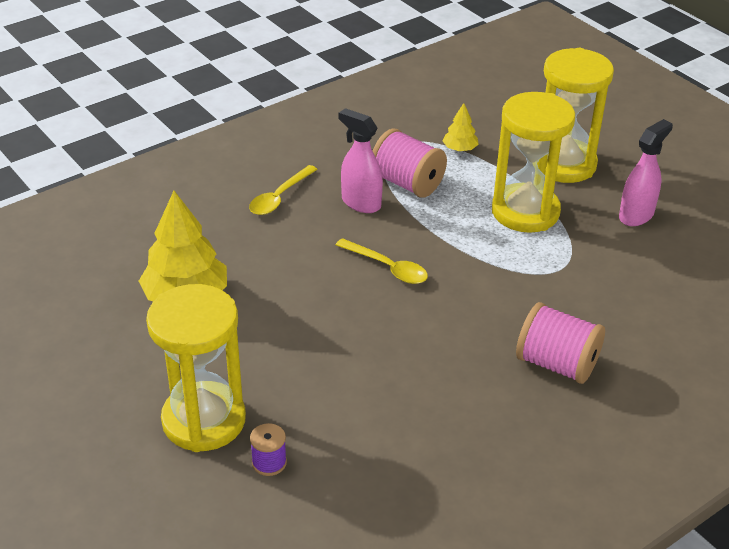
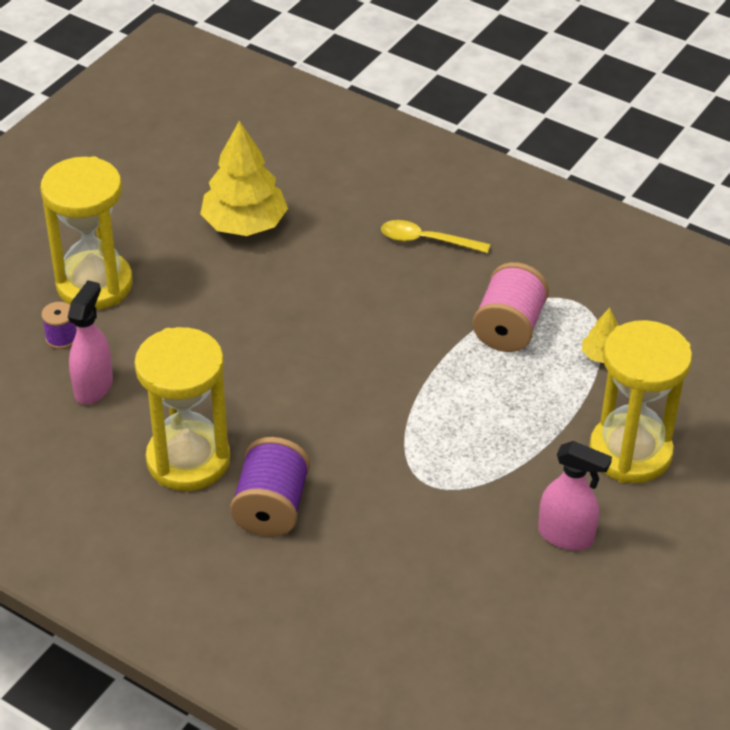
camera: 70 degrees right, 5 degrees up
(360, 203) = (452, 301): pink spray bottle -> pink spray bottle (94, 387)
(388, 268) = (356, 348): yellow spoon -> none
(525, 212) = (514, 435): yellow hourglass -> yellow hourglass (188, 460)
(556, 364) = (271, 507): pink spool -> purple spool

